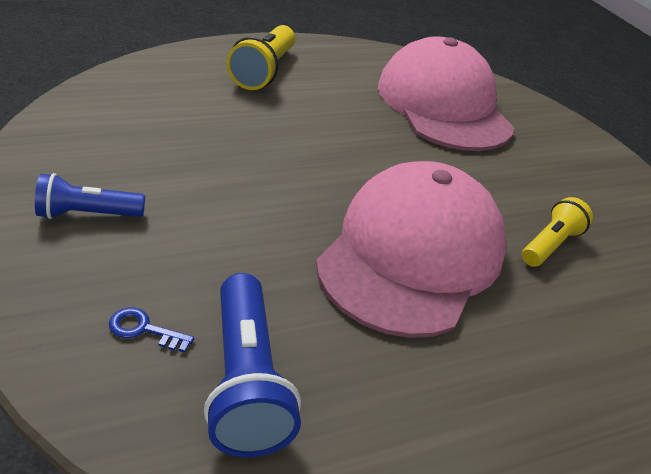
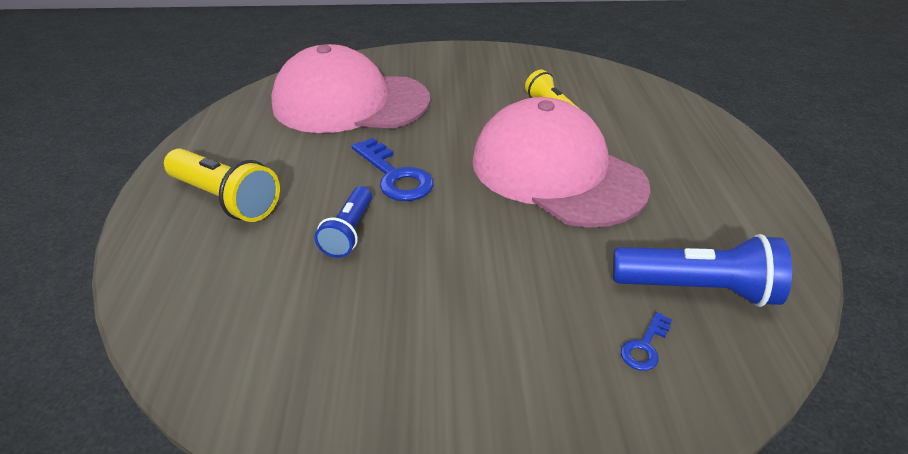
camera: 65 degrees left, 0 degrees up
(88, 214) = (469, 380): blue flashlight -> blue flashlight (349, 232)
(340, 145) = (394, 176): none -> blue key

